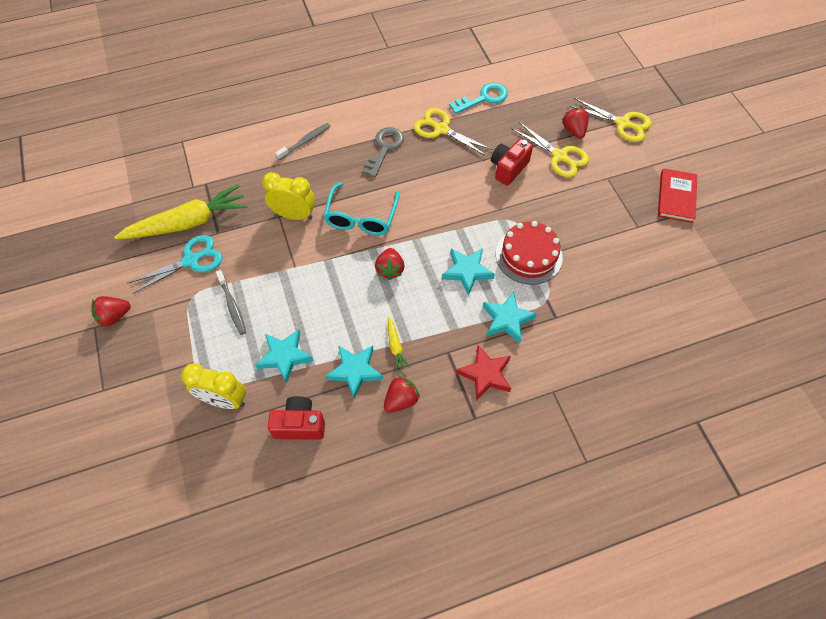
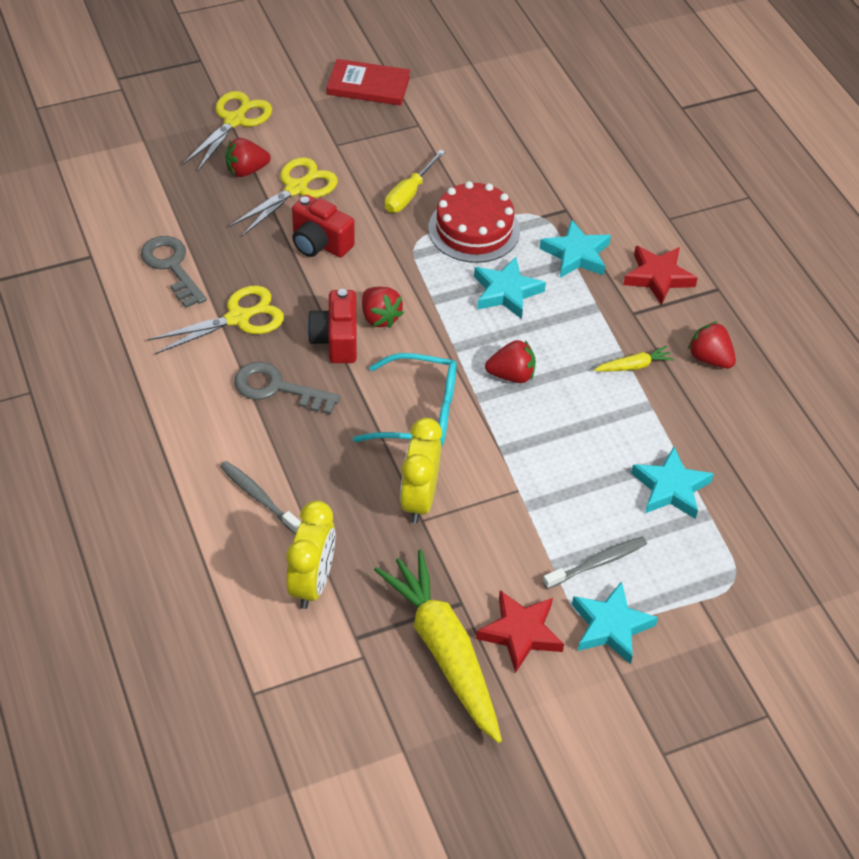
camera: 95 degrees left, 10 degrees down
(114, 316) = (640, 727): red strawberry -> red strawberry (380, 317)
(191, 260) = (520, 633): turquoise scissors -> red star
(224, 400) = (750, 552): yellow clock -> yellow clock (312, 583)
(299, 425) = (766, 462): red camera -> red camera (336, 340)
(355, 371) = (678, 407): turquoise star -> turquoise star (610, 626)
(441, 129) = (238, 318): yellow scissors -> yellow scissors turned 150 degrees counterclockwise
(483, 98) = (172, 267): turquoise key -> grey key
(561, 218) = (409, 194): none -> yellow screwdriver

